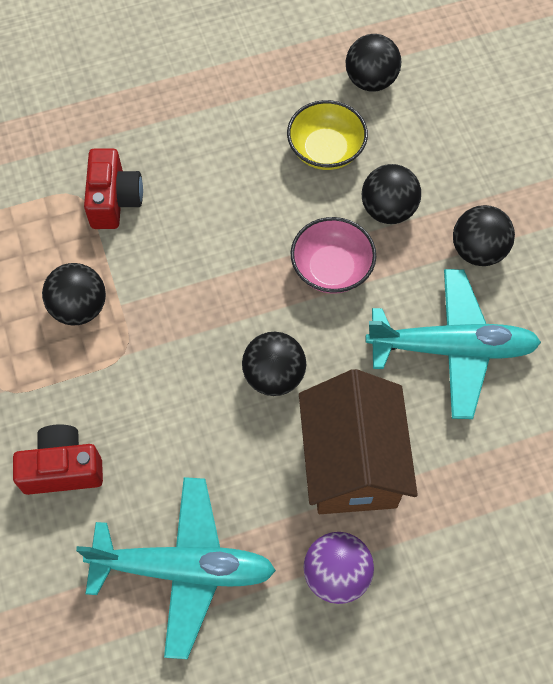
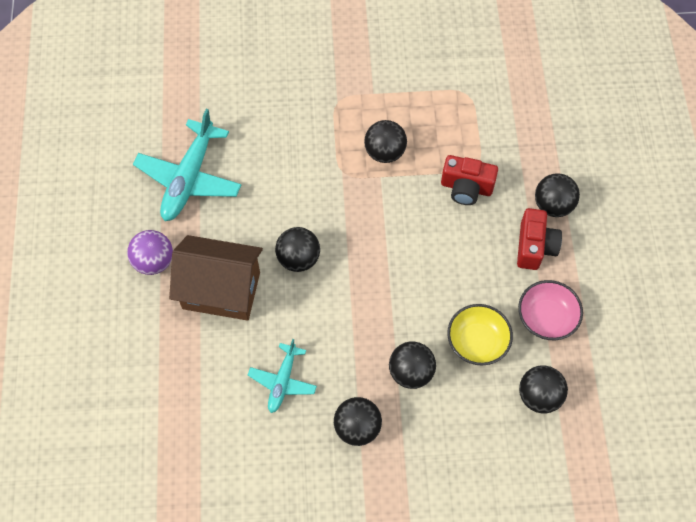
camera: 105 degrees right, 0 degrees up
(63, 468) = (274, 125): red camera -> red camera (534, 246)
(118, 104) = (553, 205): none -> black ball
(331, 268) = (371, 317): pink bowl -> pink bowl (546, 318)
(452, 348) = (283, 381): turquoise plane -> turquoise plane, size x0.58

